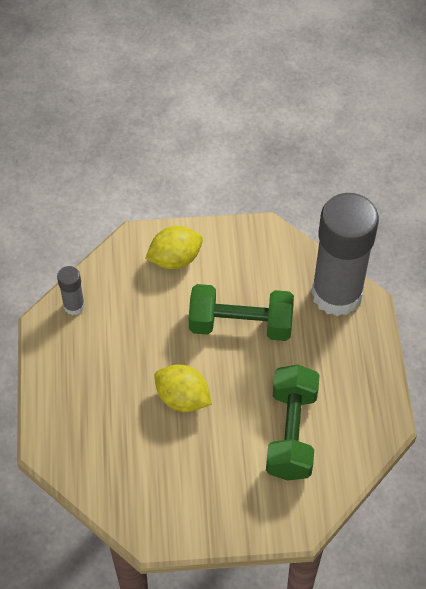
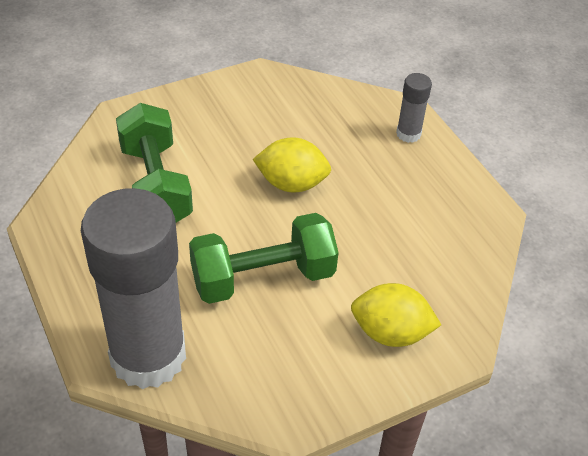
camera: 155 degrees right, 10 degrees down
(74, 306) = (474, 238): grey glue stick -> grey glue stick (408, 134)
(175, 259) = (390, 333): yellow lemon -> yellow lemon turned 60 degrees clockwise

